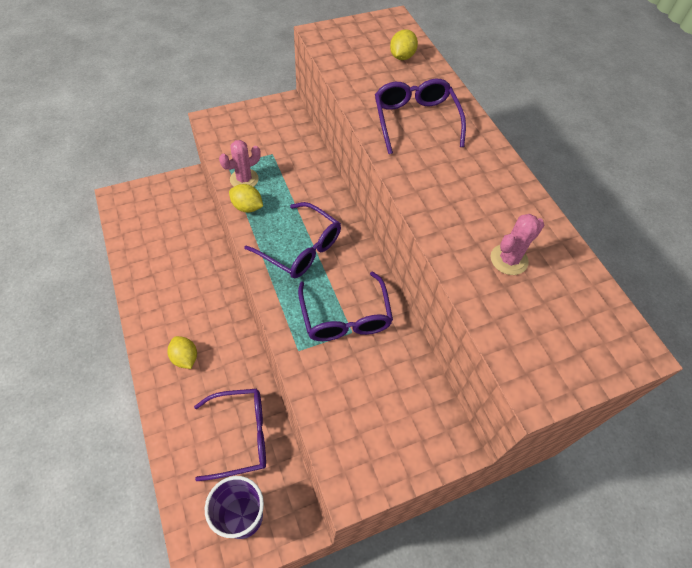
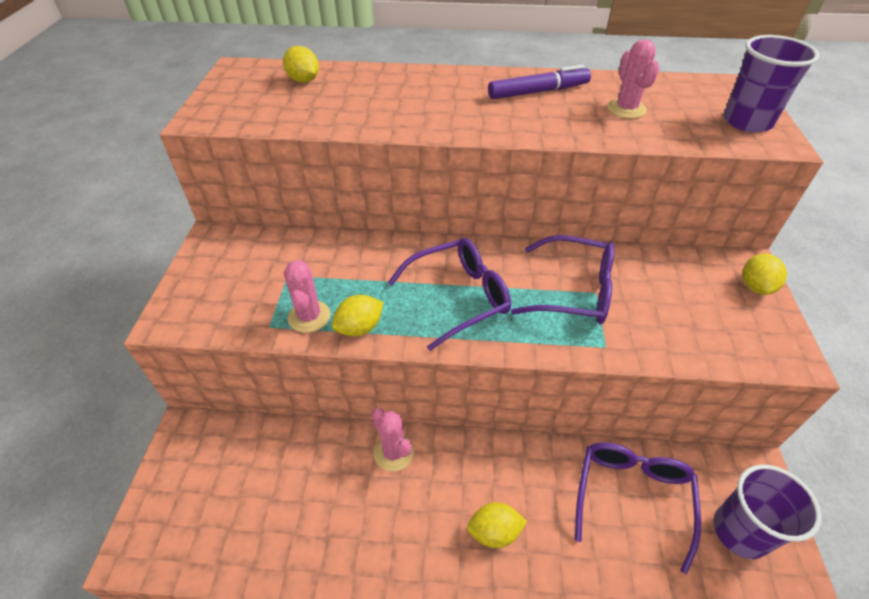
camera: 60 degrees left, 10 degrees down
(216, 284) = (393, 452): none -> pink cactus
(415, 120) = (409, 101): purple glasses -> none
(426, 454) = (755, 286): none -> yellow lemon
(492, 192) = (538, 92): none -> purple marker
(557, 361) = (747, 122): none -> purple cup

